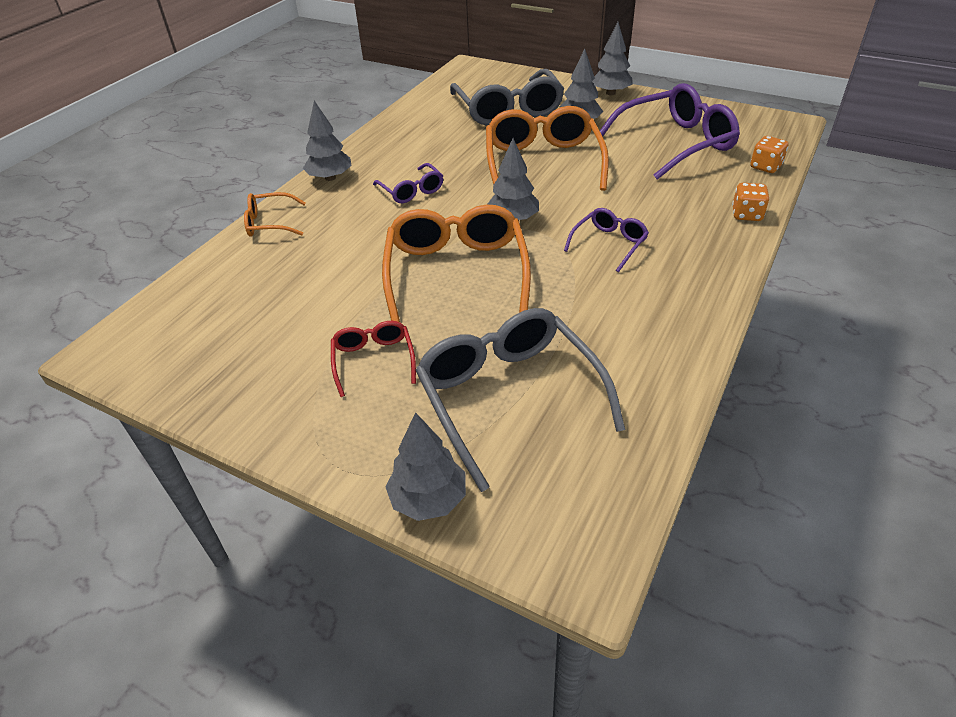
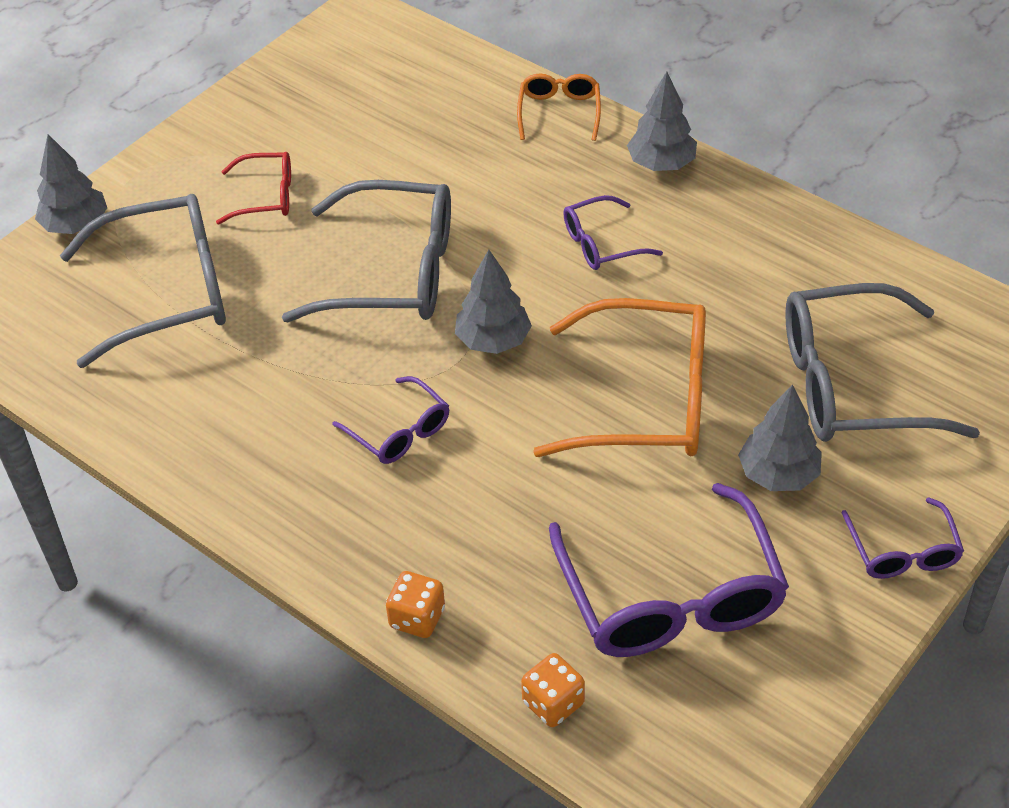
camera: 100 degrees right, 5 degrees up
(456, 272) = (393, 272): orange glasses -> grey glasses
(610, 93) = (903, 551): grey tree -> purple glasses

